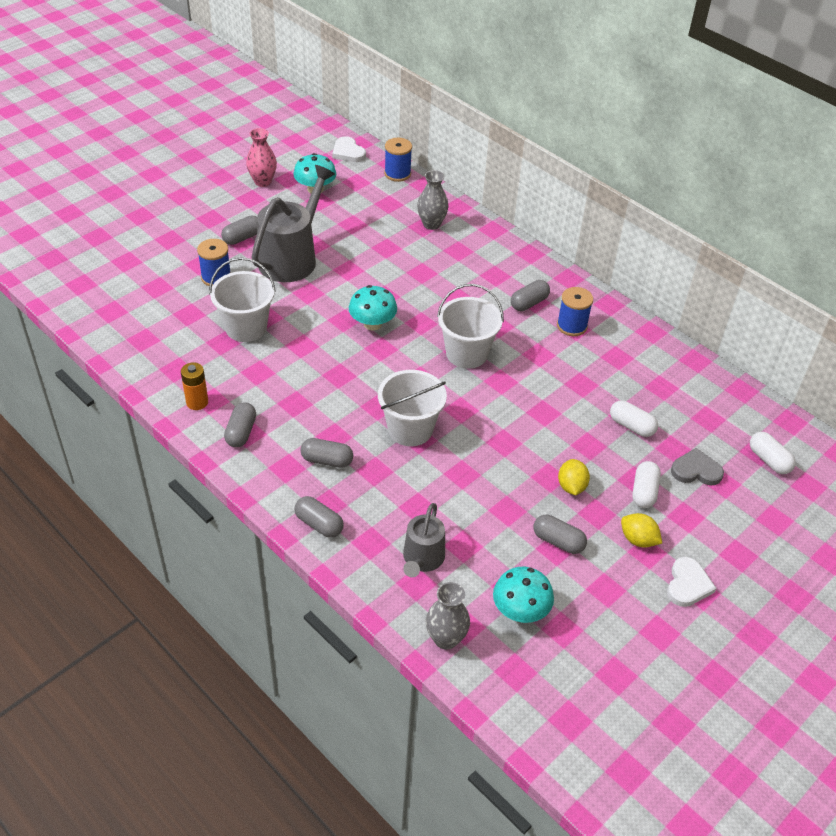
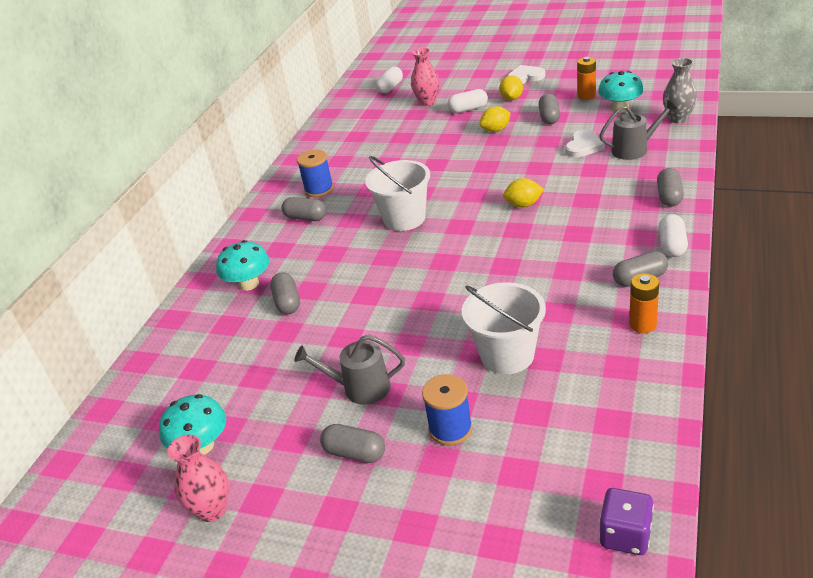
camera: 110 degrees left, 10 degrees down
(76, 301) = (625, 535): none -> purple dice
(291, 258) = (360, 388): grey watering can -> grey watering can, size x0.57
(327, 460) = (607, 223): grey capsule -> grey capsule (287, 302)
(348, 152) = (92, 462): white heart -> white heart (583, 146)
(372, 324) = (416, 281): turquoise mushroom -> turquoise mushroom (249, 284)
(397, 174) = (126, 392): blue spool -> none
(410, 429) = (523, 204): white bucket -> yellow lemon
(431, 224) = (219, 320): grey vase -> none
(580, 604) = (586, 96): none -> orange battery
(631, 426) = (410, 132): white capsule -> white capsule (672, 245)
(696, 470) = (427, 102): grey heart -> pink vase

